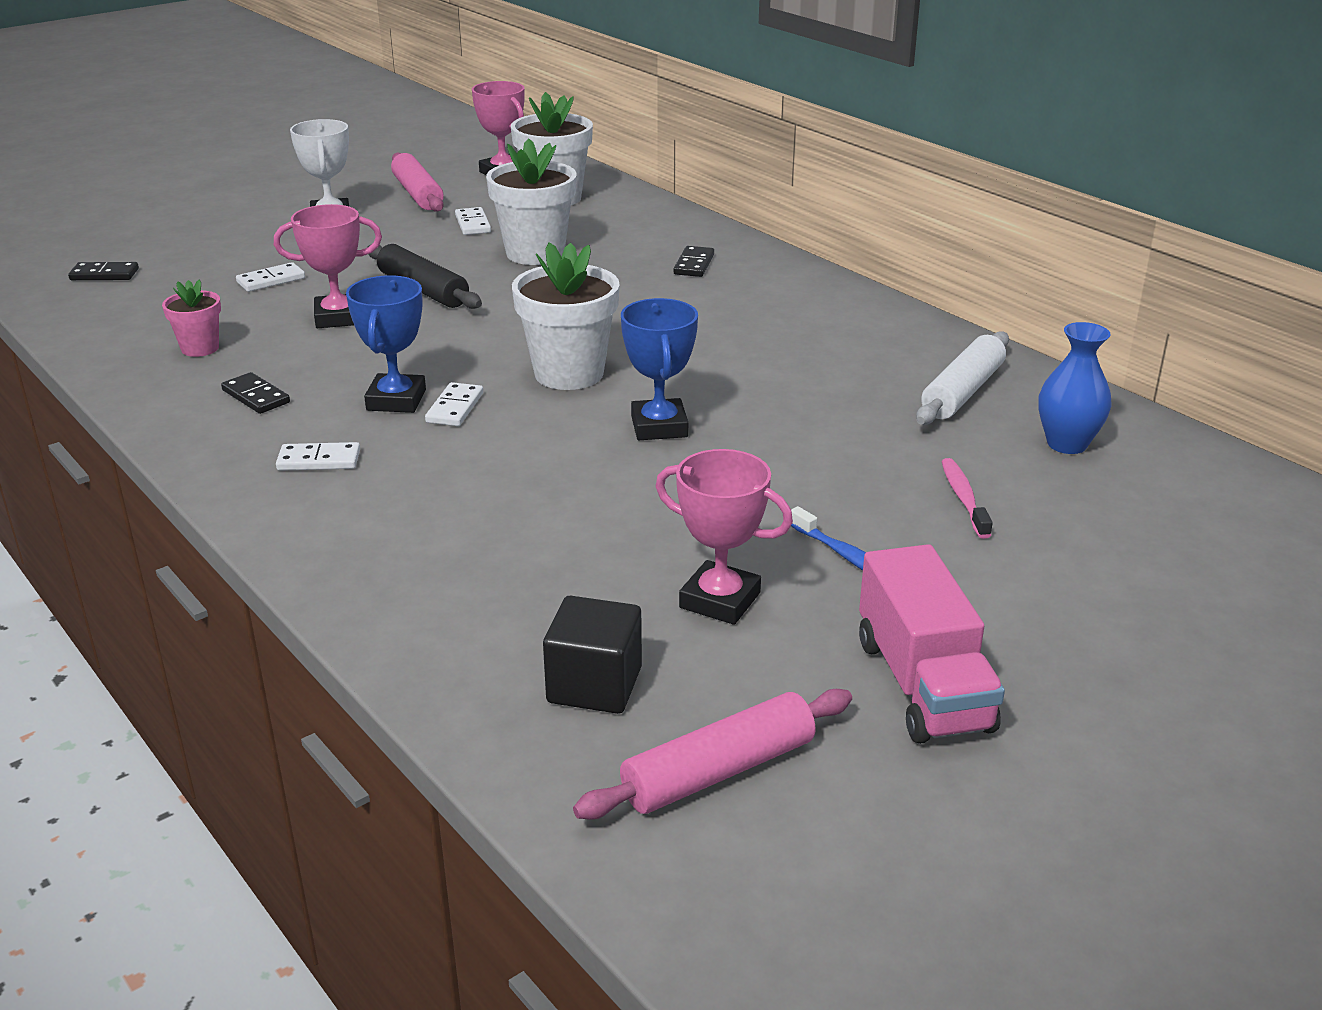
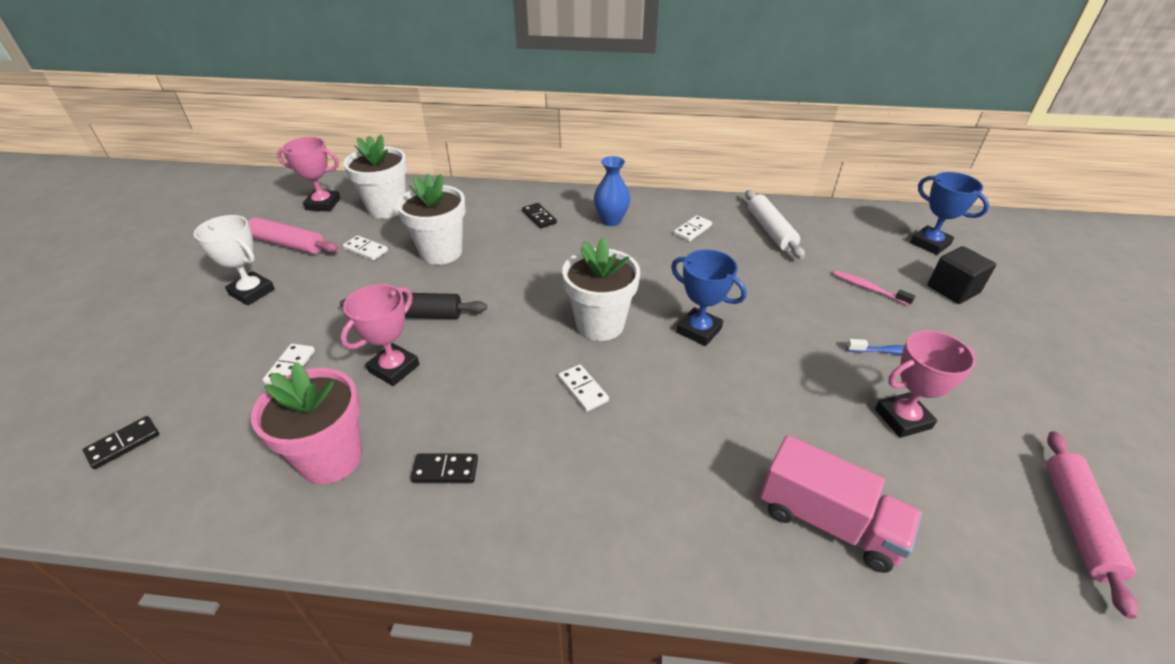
camera: 45 degrees left, 10 degrees up
(200, 348) = (331, 458): pink flower pot -> pink flower pot, size x1.83
(319, 460) = (575, 489): white domino -> white domino (692, 230)
(396, 400) = (540, 407): blue trophy -> blue trophy (930, 244)
(594, 685) = (960, 521): black cube -> black cube (953, 289)
(922, 685) = (1030, 401): pink truck -> pink truck (828, 521)
(1067, 444) = (846, 236): blue vase -> blue vase (611, 220)

